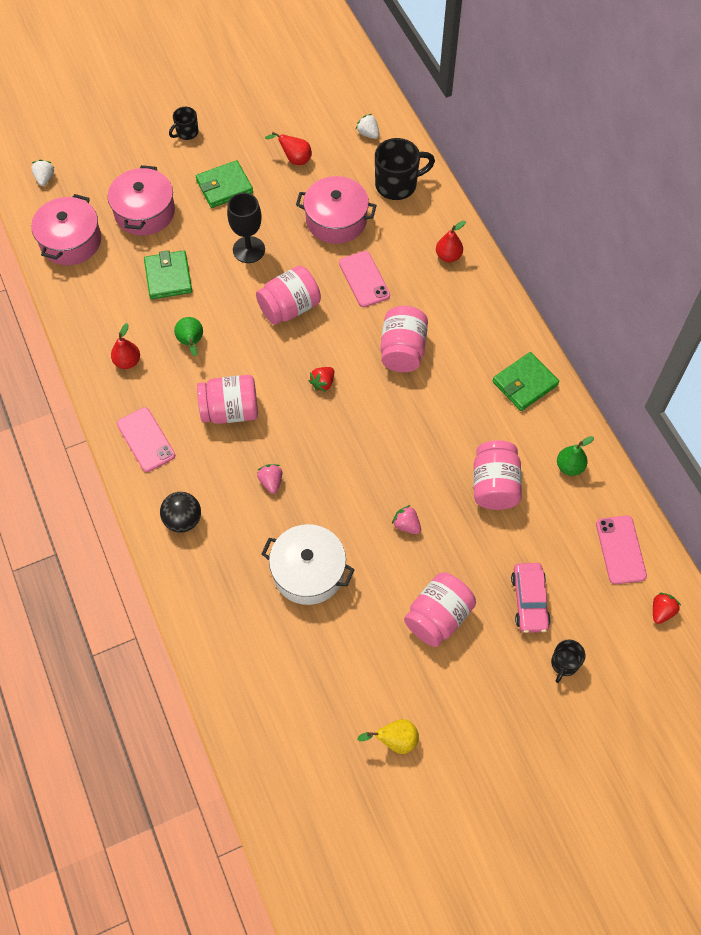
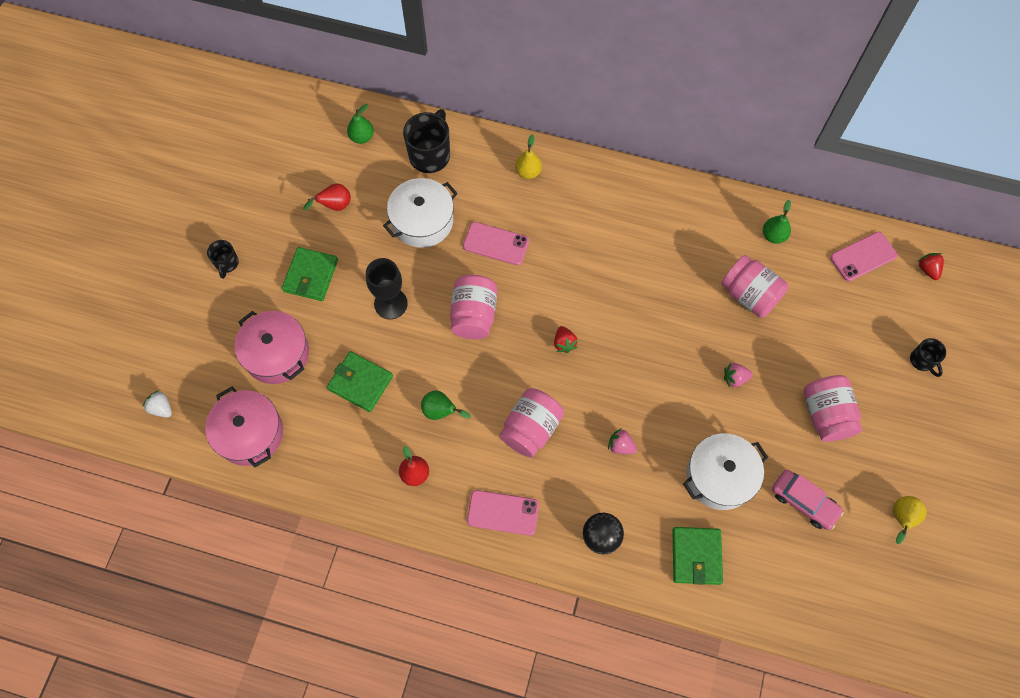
camera: 50 degrees left, 5 degrees up
(336, 220) = (422, 221): pink pot -> white pot
(368, 133) = (362, 137): white strawberry -> green pear
(402, 350) = (583, 266): pink jar -> none
(448, 256) = (528, 172): red pear -> yellow pear
(524, 383) = (682, 210): green wallet -> green wallet (696, 556)
(529, 601) = (858, 345): pink car -> pink car (804, 502)
(620, 550) = (863, 256): pink phone -> pink phone turned 60 degrees counterclockwise

